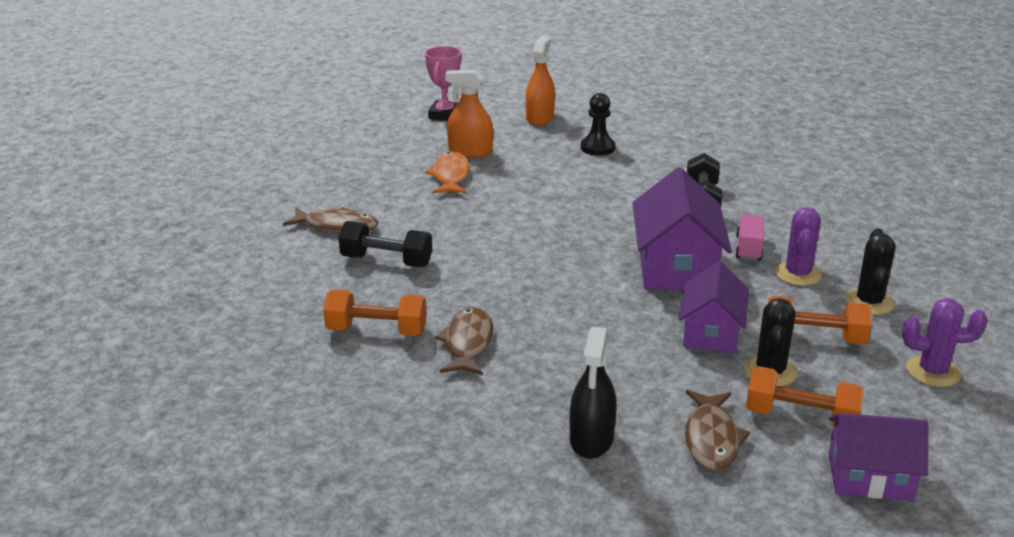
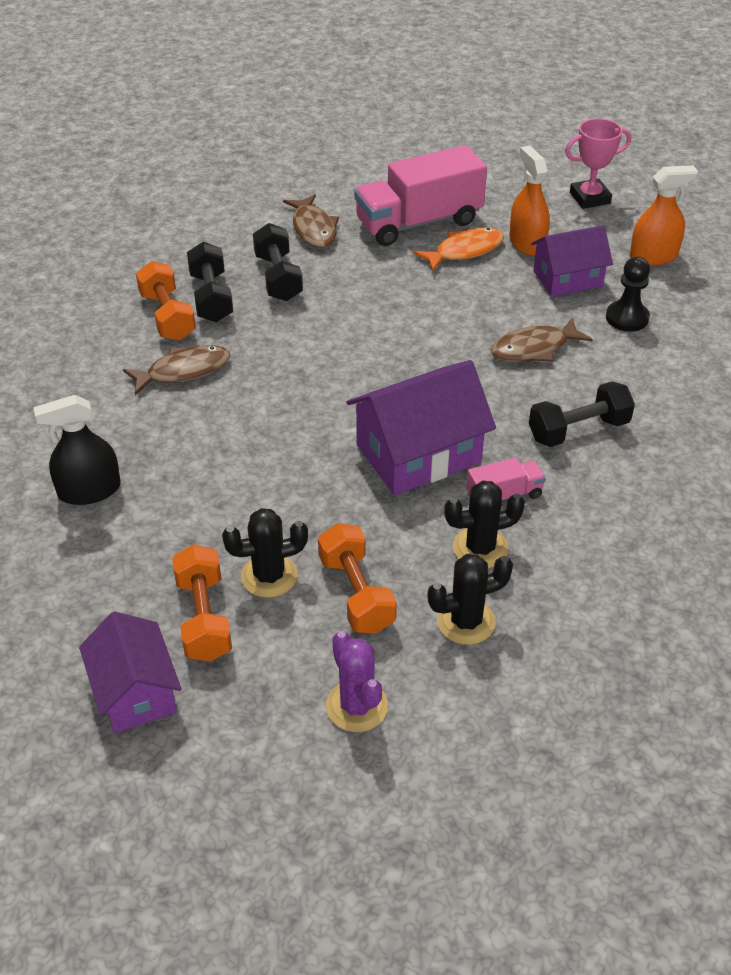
camera: 60 degrees right, 15 degrees up
(375, 301) = (211, 298): none -> black dumbbell
(389, 181) = (419, 222): none -> pink truck
(711, 332) = (311, 514): purple house -> purple house (567, 278)
(711, 439) = (132, 565): brown fish -> brown fish (534, 348)
(797, 274) = (480, 548): purple cactus -> black cactus

